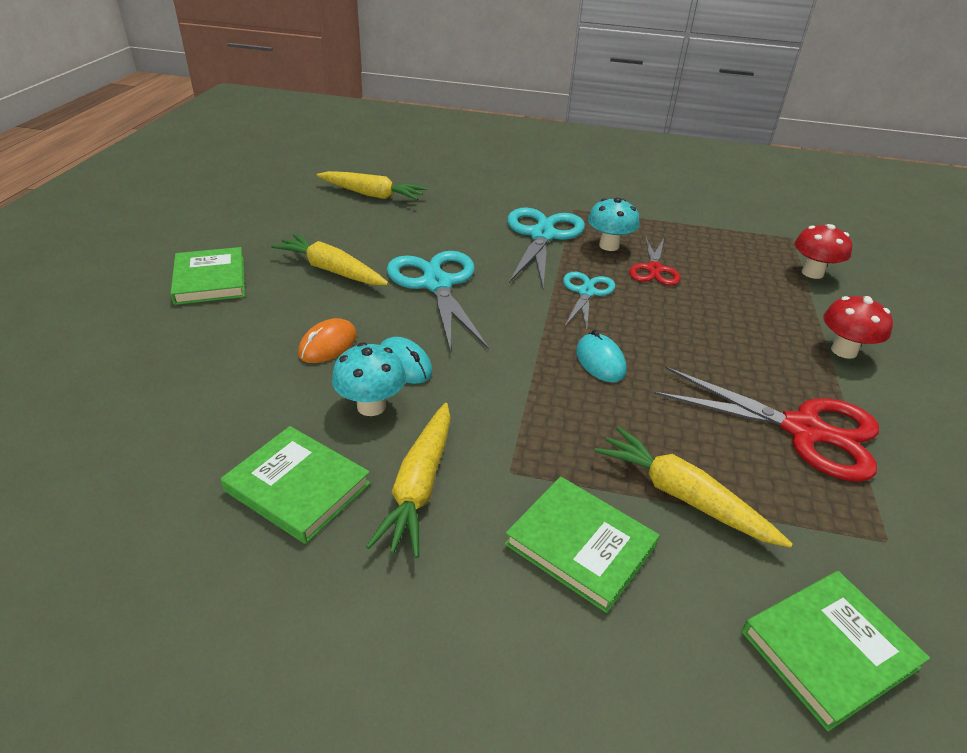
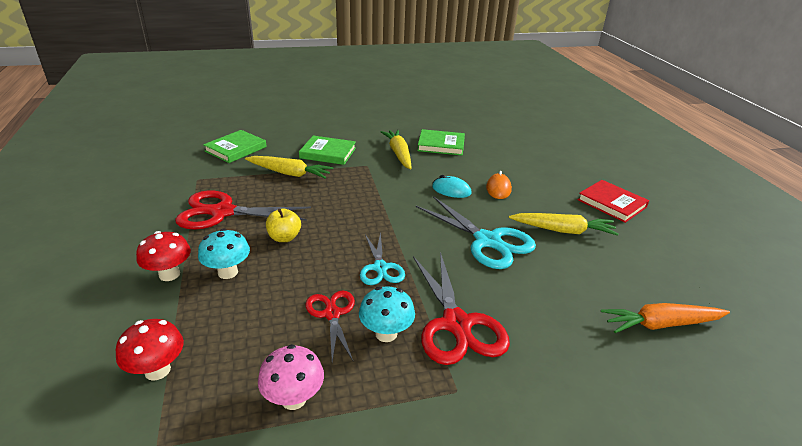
camera: 155 degrees right, 5 degrees down
(210, 280) = (611, 203): green book -> red book
(371, 406) = (445, 171): turquoise mushroom -> turquoise mushroom (228, 272)
(372, 195) = (661, 324): yellow carrot -> orange carrot
(542, 235) = (457, 324): turquoise scissors -> red scissors
(600, 361) = (348, 219): turquoise mouse -> none
(696, 233) = (293, 399): none -> pink mushroom
(699, 359) = (284, 237): none -> yellow apple

